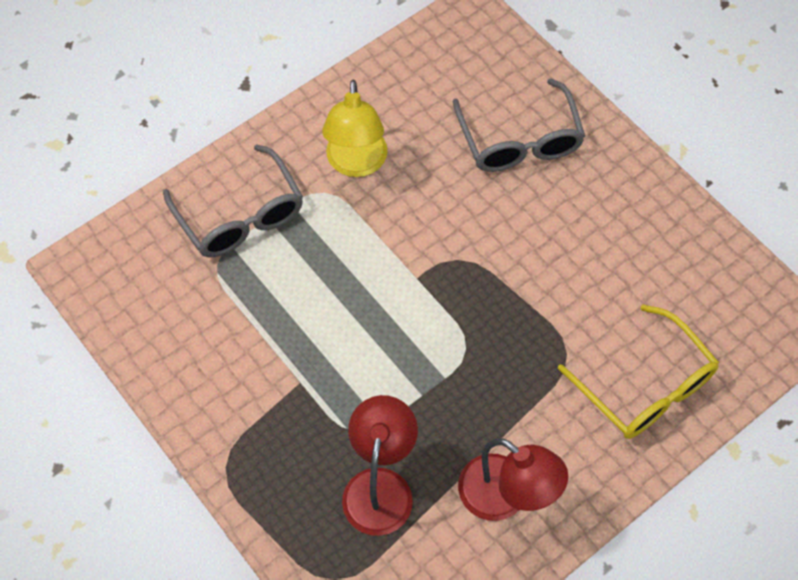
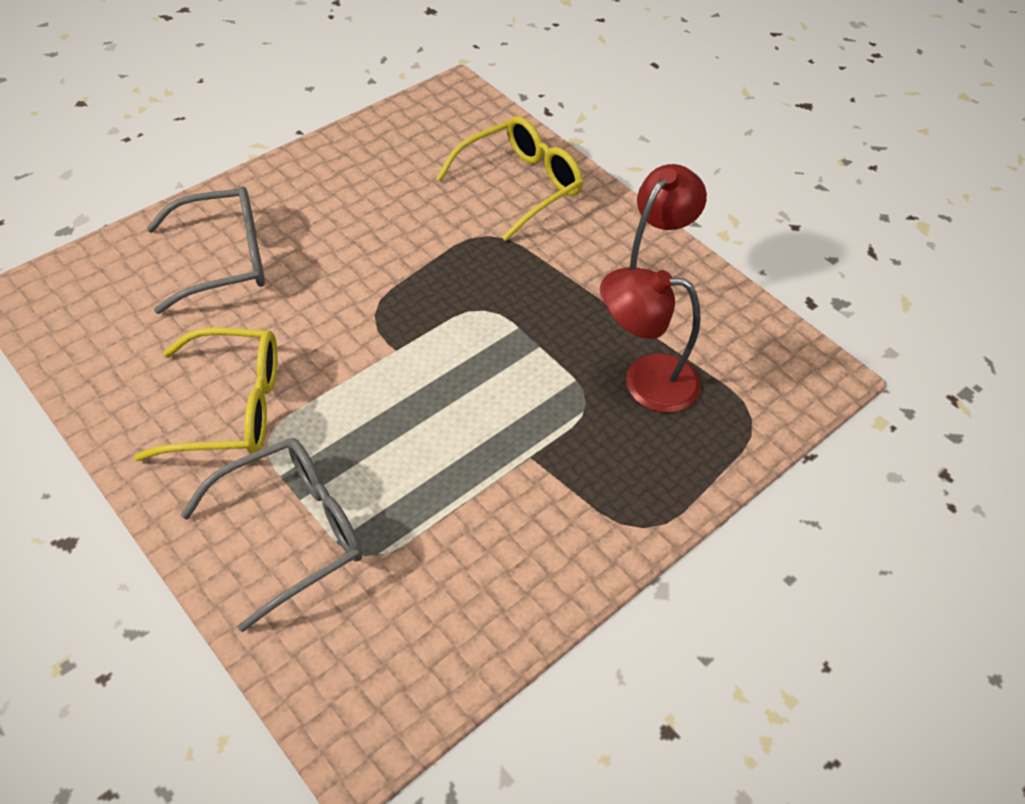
camera: 95 degrees left, 10 degrees down
(356, 164) = (230, 407): yellow lamp -> yellow glasses

